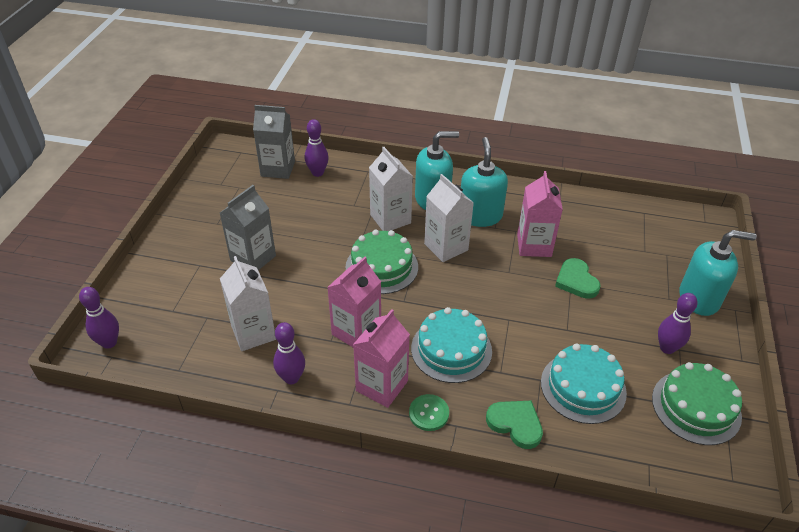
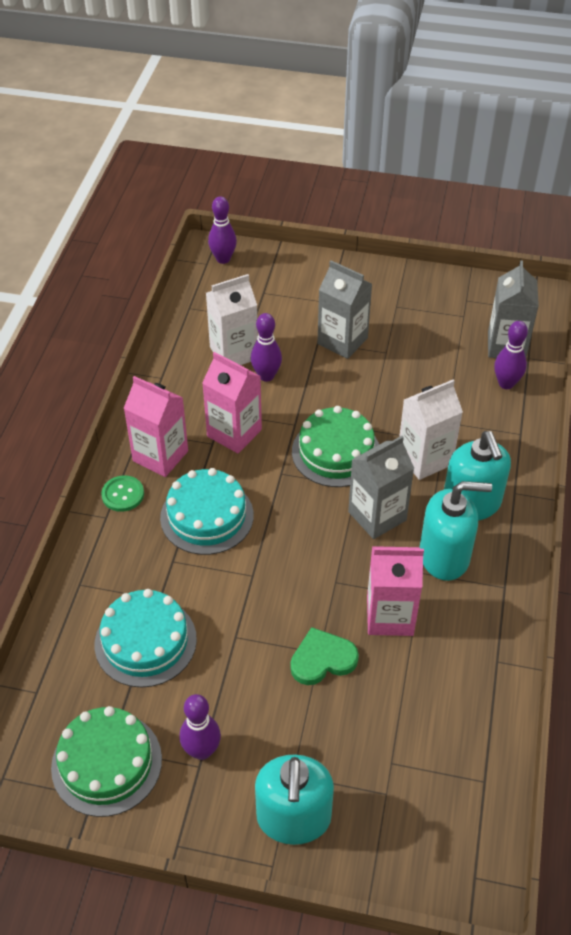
camera: 90 degrees right, 5 degrees up
(291, 378) = (175, 386): purple bowling pin -> purple bowling pin (266, 376)
(446, 247) = (377, 516): white carton -> grey carton
(515, 424) = (102, 569): green heart -> none

